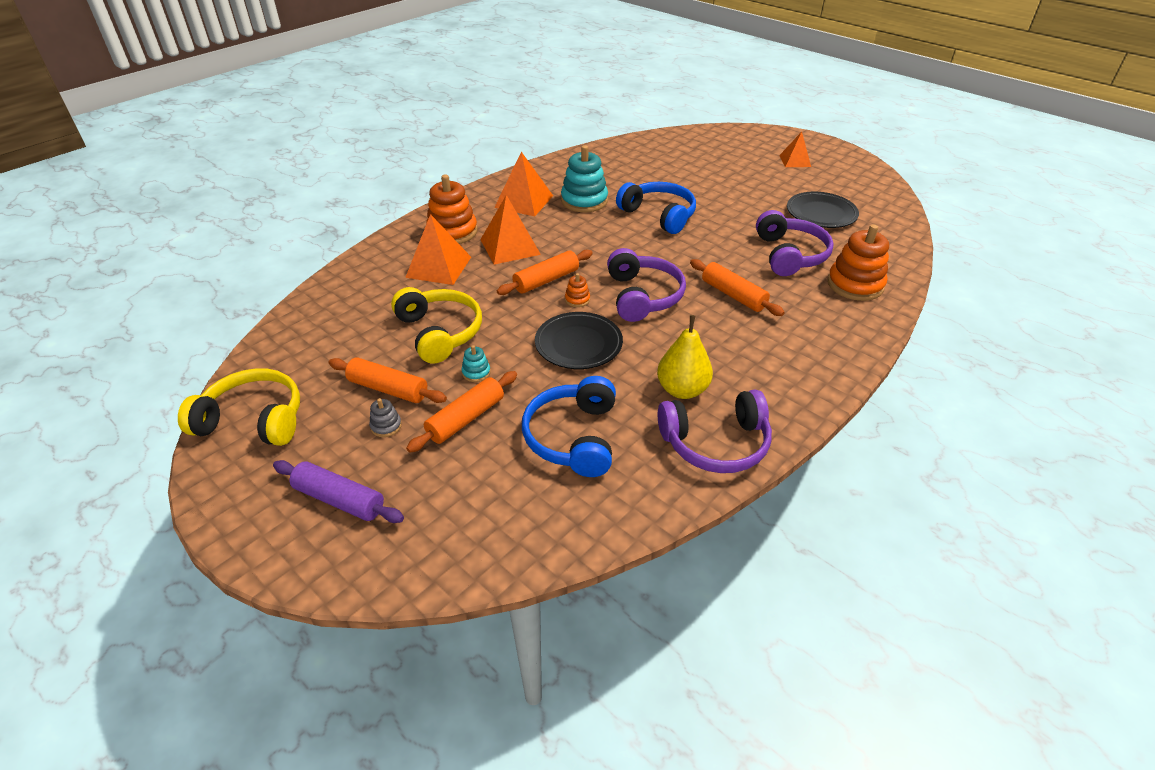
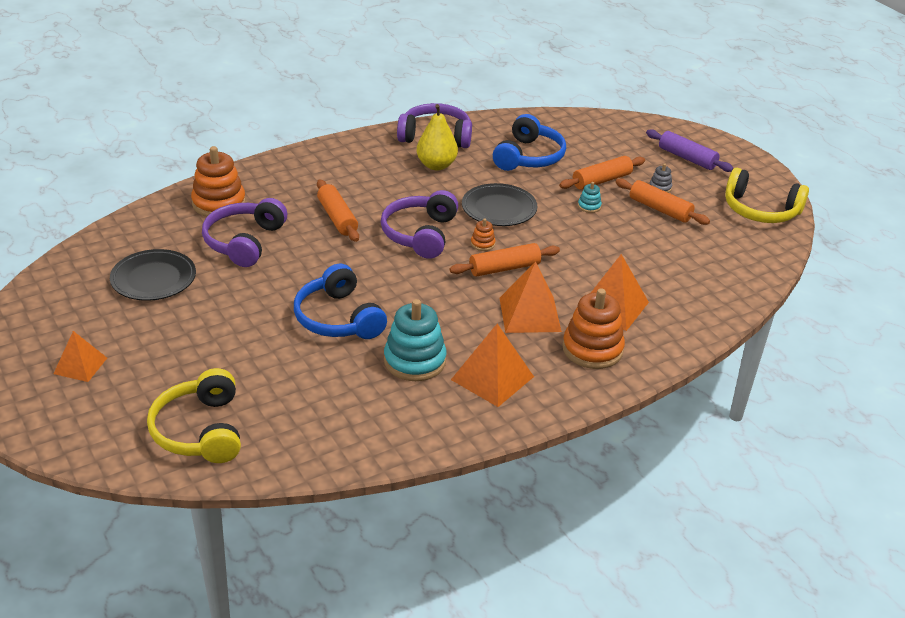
camera: 165 degrees left, 5 degrees down
(439, 332) = (616, 242): yellow headphones -> yellow headphones (200, 430)

